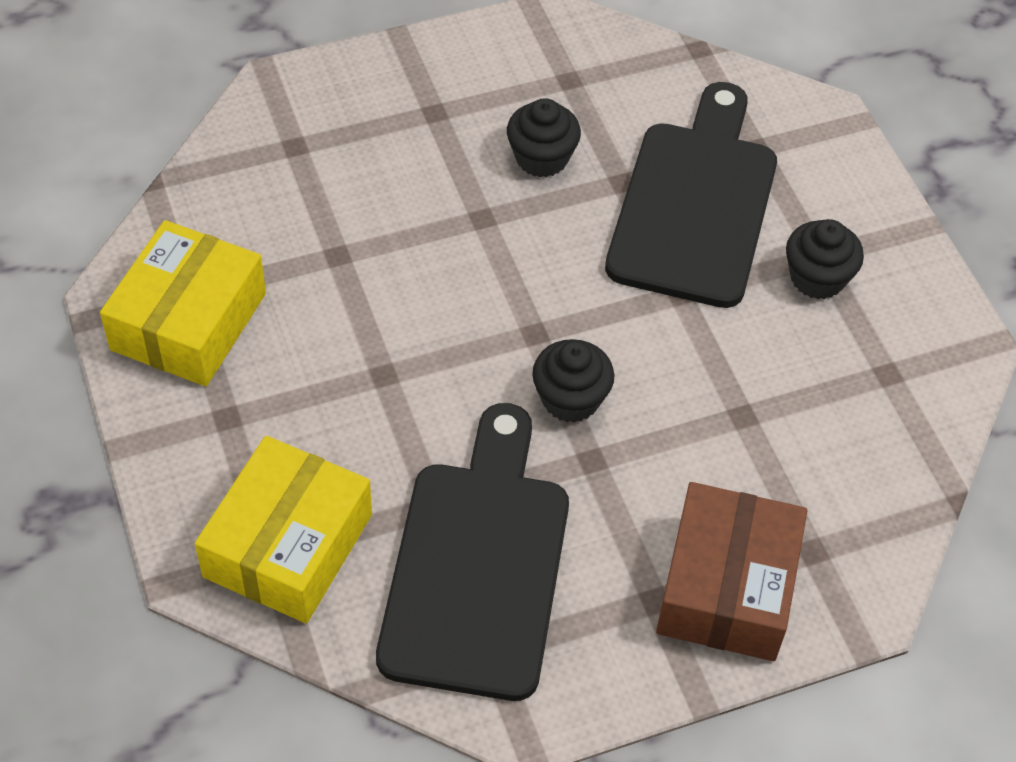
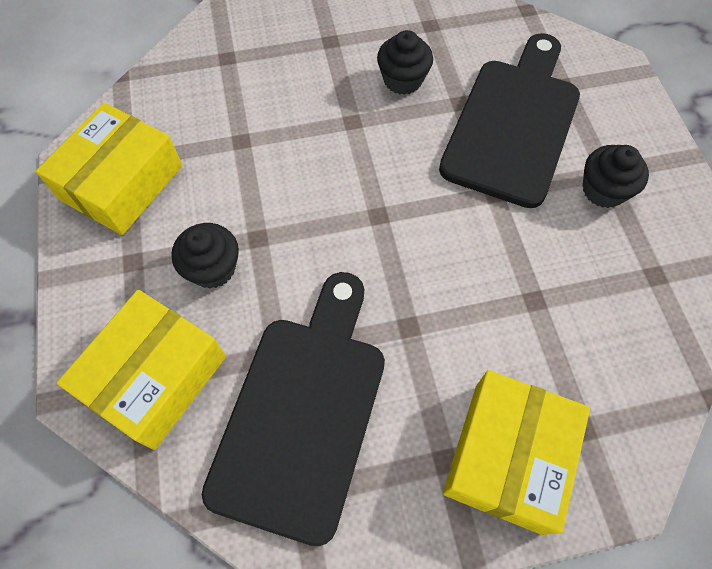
camera: 10 degrees right, 10 degrees up
(570, 399) = (398, 272): black cupcake -> black cupcake (213, 268)
(727, 587) = (507, 456): brown box -> yellow box

